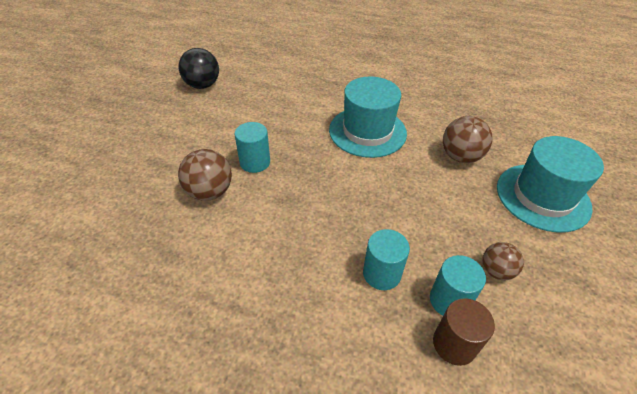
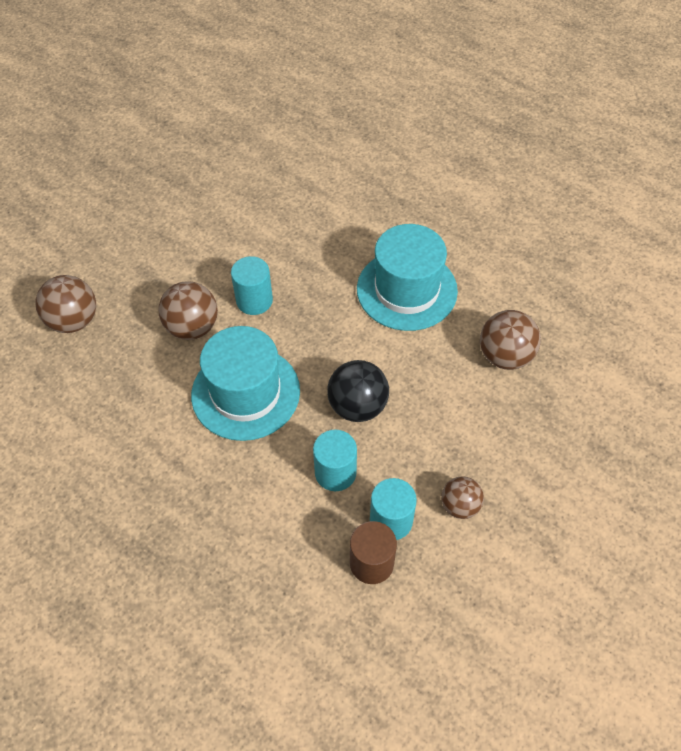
camera: 20 degrees right, 10 degrees up
(98, 211) = (74, 321): none -> brown ball
(202, 85) = (230, 168): black ball -> black ball (357, 406)
(542, 197) = (574, 436): turquoise hat -> turquoise hat (245, 393)

